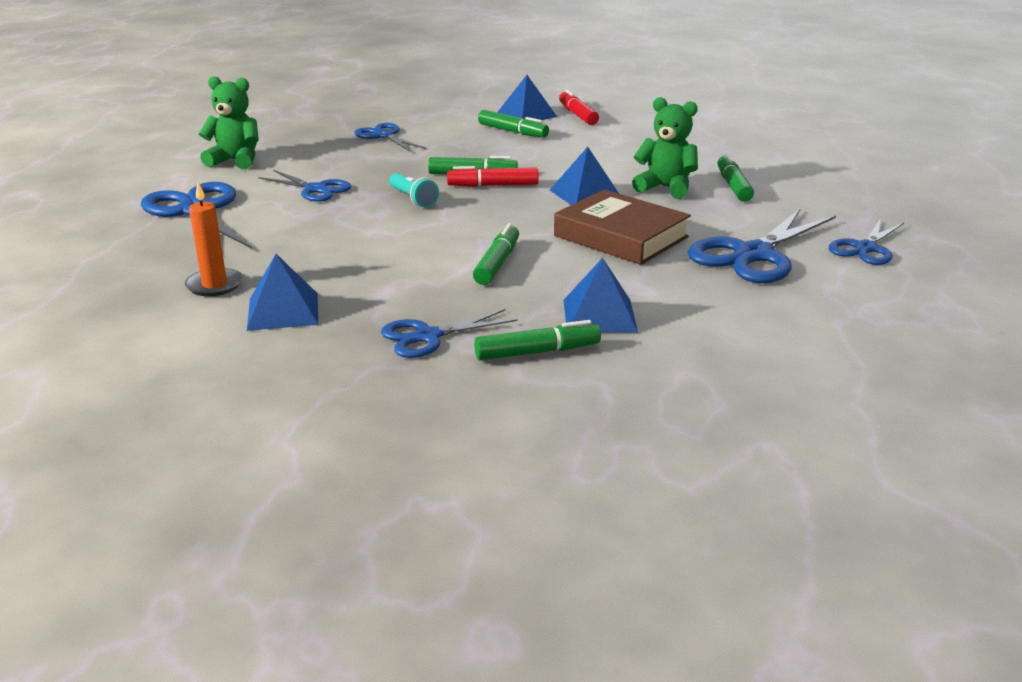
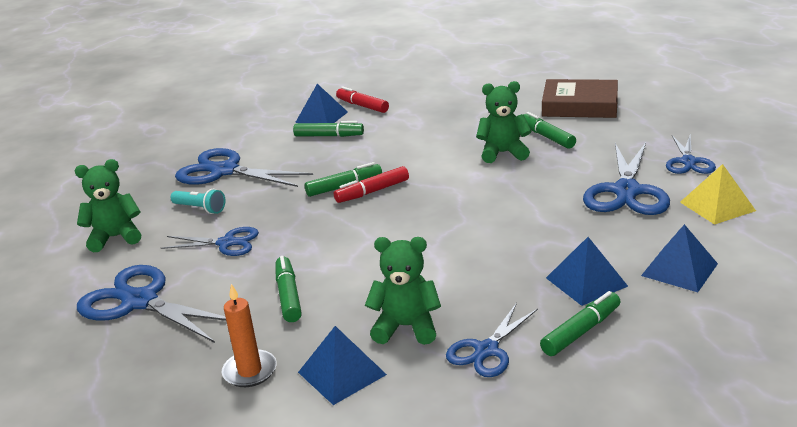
camera: 25 degrees left, 0 degrees up
(381, 296) = (406, 327): none -> green teddy bear
(384, 136) = (224, 171): blue scissors -> blue scissors, size x1.67
(413, 199) = (322, 225): turquoise flashlight -> turquoise flashlight (200, 209)
(497, 263) = (460, 263): green marker -> green marker (288, 296)
(585, 194) = (452, 177): blue pyramid -> blue pyramid (679, 269)
(620, 236) = (521, 206): brown book -> brown book (580, 105)
(841, 296) = (717, 206): none -> yellow pyramid

